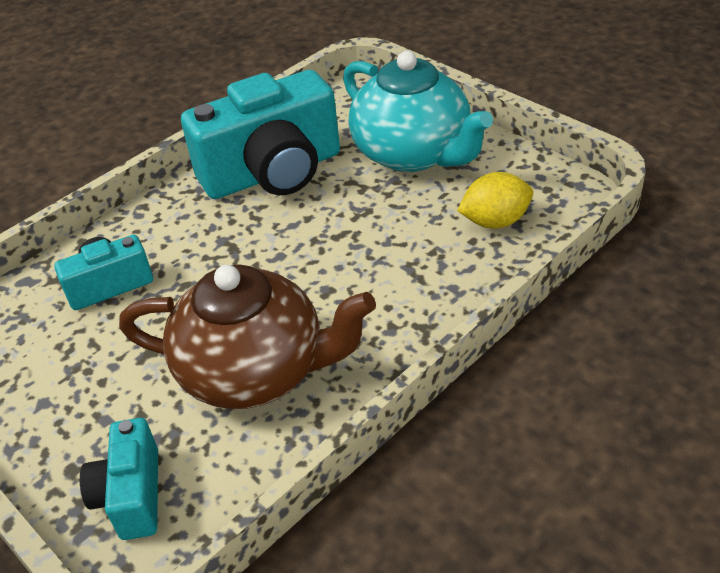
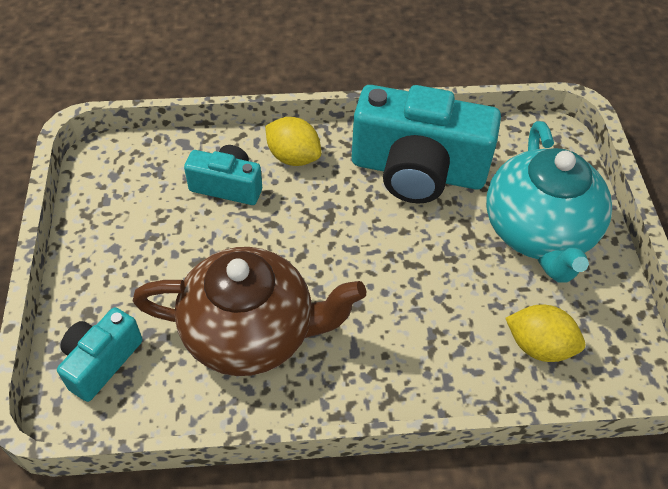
camera: 35 degrees right, 10 degrees up
(150, 227) = (293, 157): none -> yellow lemon
(255, 371) = (251, 332): brown teapot -> brown teapot turned 45 degrees counterclockwise

